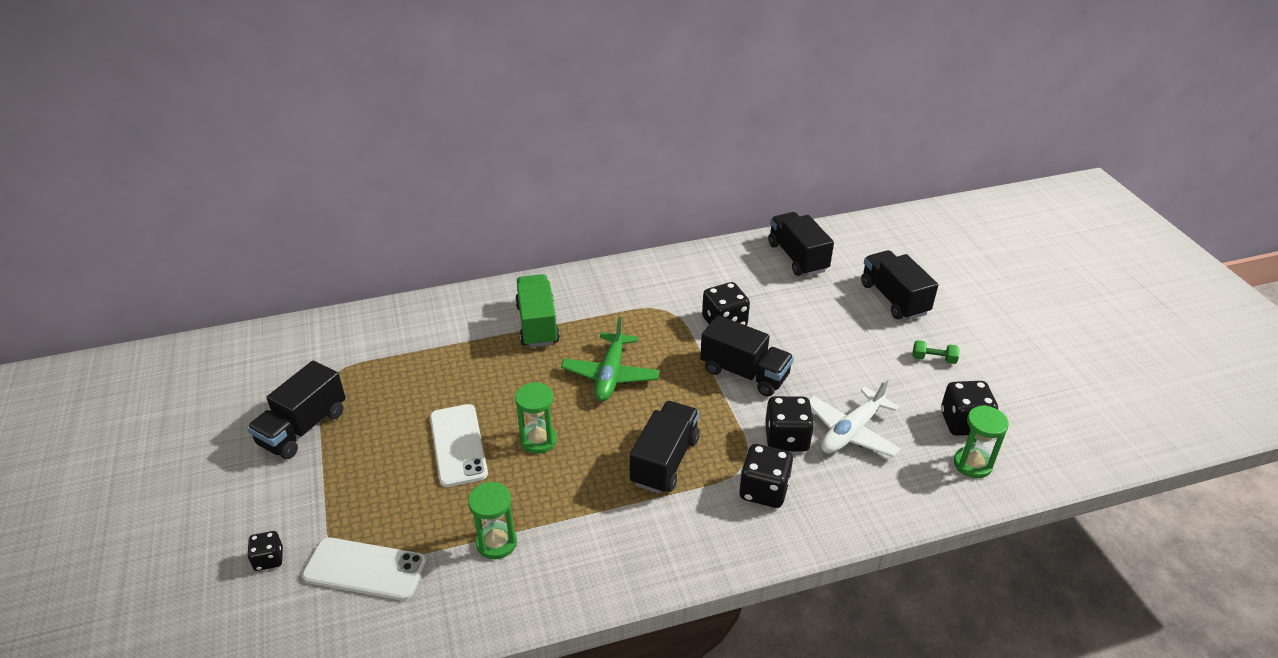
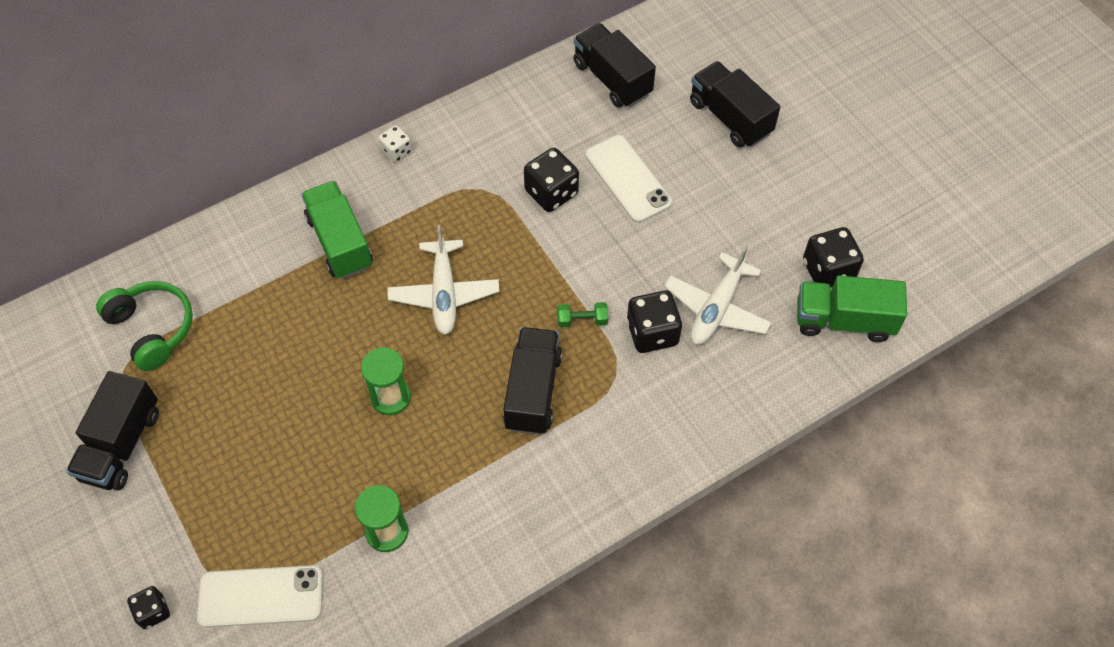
camera: 15 degrees left, 20 degrees up
(365, 354) = (152, 329): none -> green headphones
(458, 445) = (305, 424): white phone -> white phone (628, 179)
(605, 274) = (396, 151): none -> white dice
(610, 375) = (444, 293): green plane -> white plane
(744, 373) = (589, 258): black truck -> none
(763, 490) = (643, 402): black dice -> none
(933, 359) = (785, 193): green dumbbell -> green dumbbell (582, 320)
(972, 464) = (843, 320): green hourglass -> green truck

